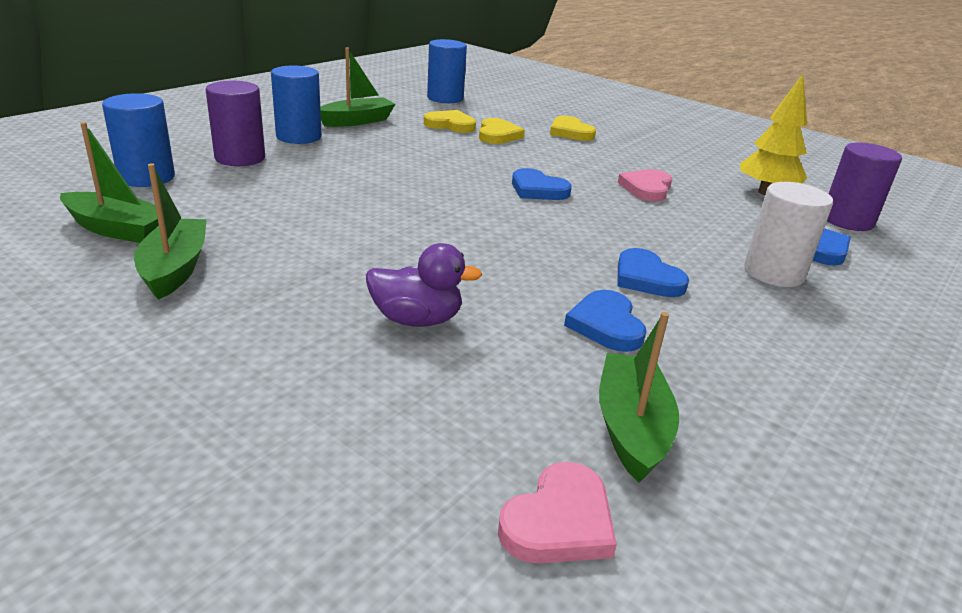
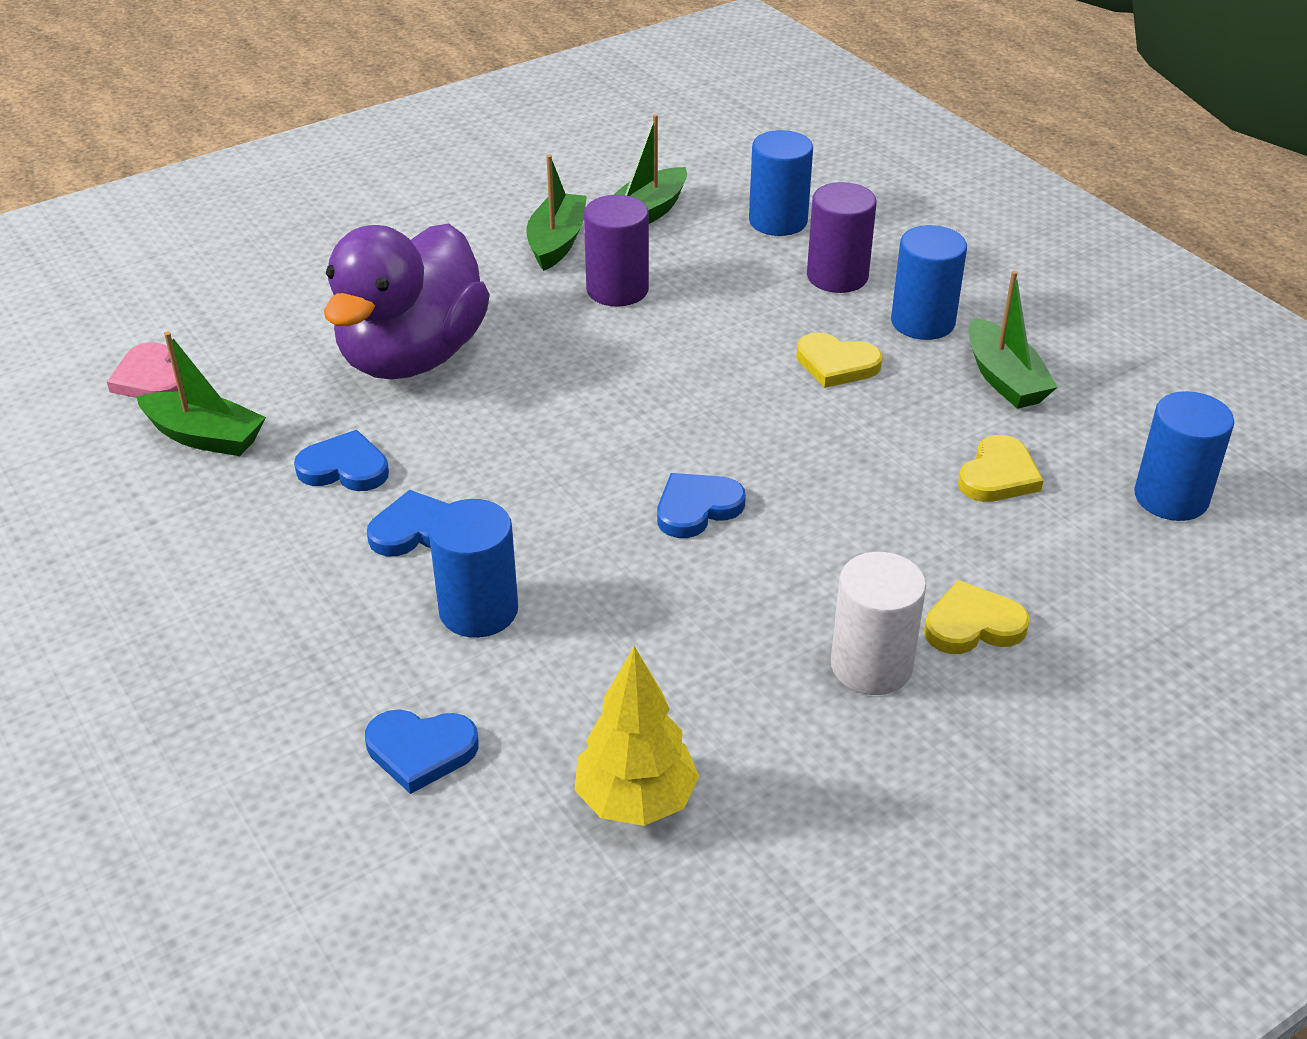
camera: 110 degrees right, 10 degrees up
(175, 269) = (557, 242): green boat -> green boat turned 90 degrees counterclockwise
(417, 320) = (412, 356): purple duck -> purple duck, size x2.11
(498, 135) = (947, 521): yellow heart -> yellow heart (836, 364)
(646, 188) = (681, 634): pink heart -> none
(695, 245) = (478, 610): none -> blue cylinder
(773, 273) = (377, 656): white cylinder -> white cylinder (871, 666)
(847, 221) = (493, 859): purple cylinder -> purple cylinder (617, 290)

